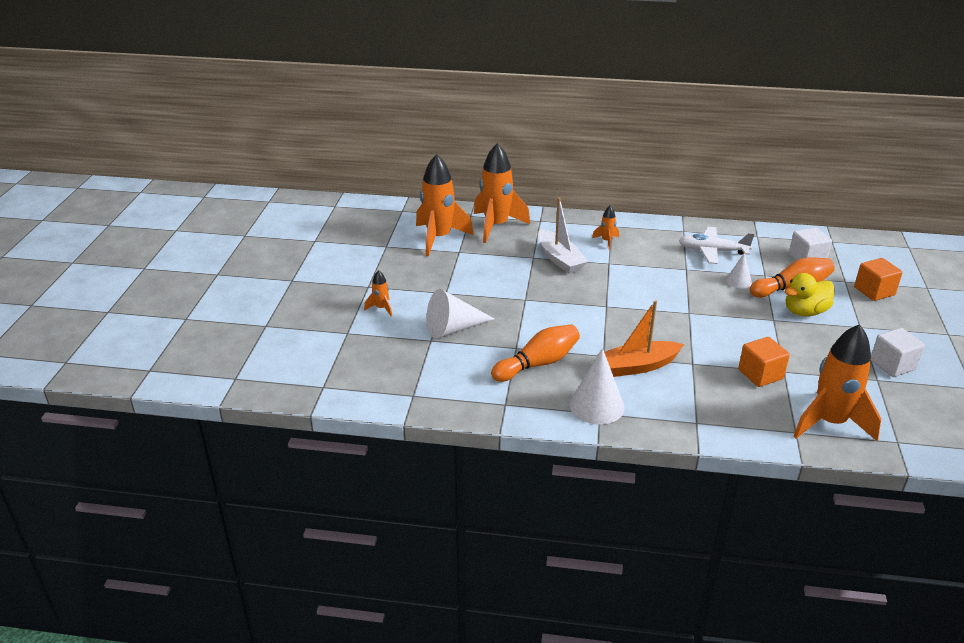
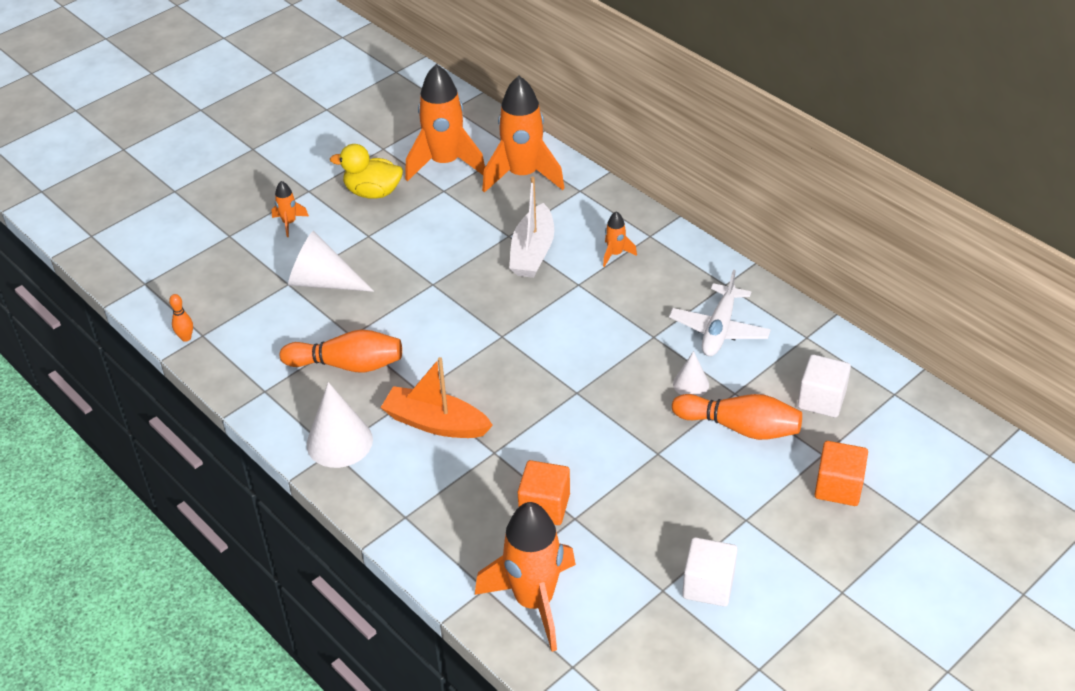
camera: 40 degrees right, 10 degrees up
(403, 402) = (186, 338): none -> orange bowling pin
(712, 251) = (719, 329): white plane -> white plane turned 120 degrees counterclockwise
(805, 312) = (709, 464): yellow duck -> yellow duck (373, 192)

